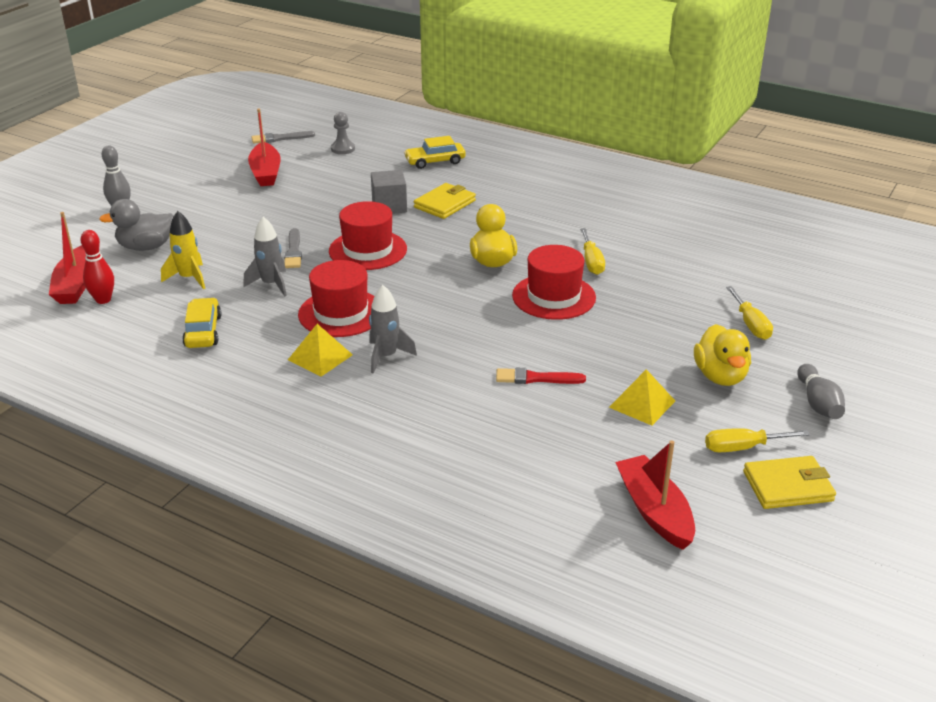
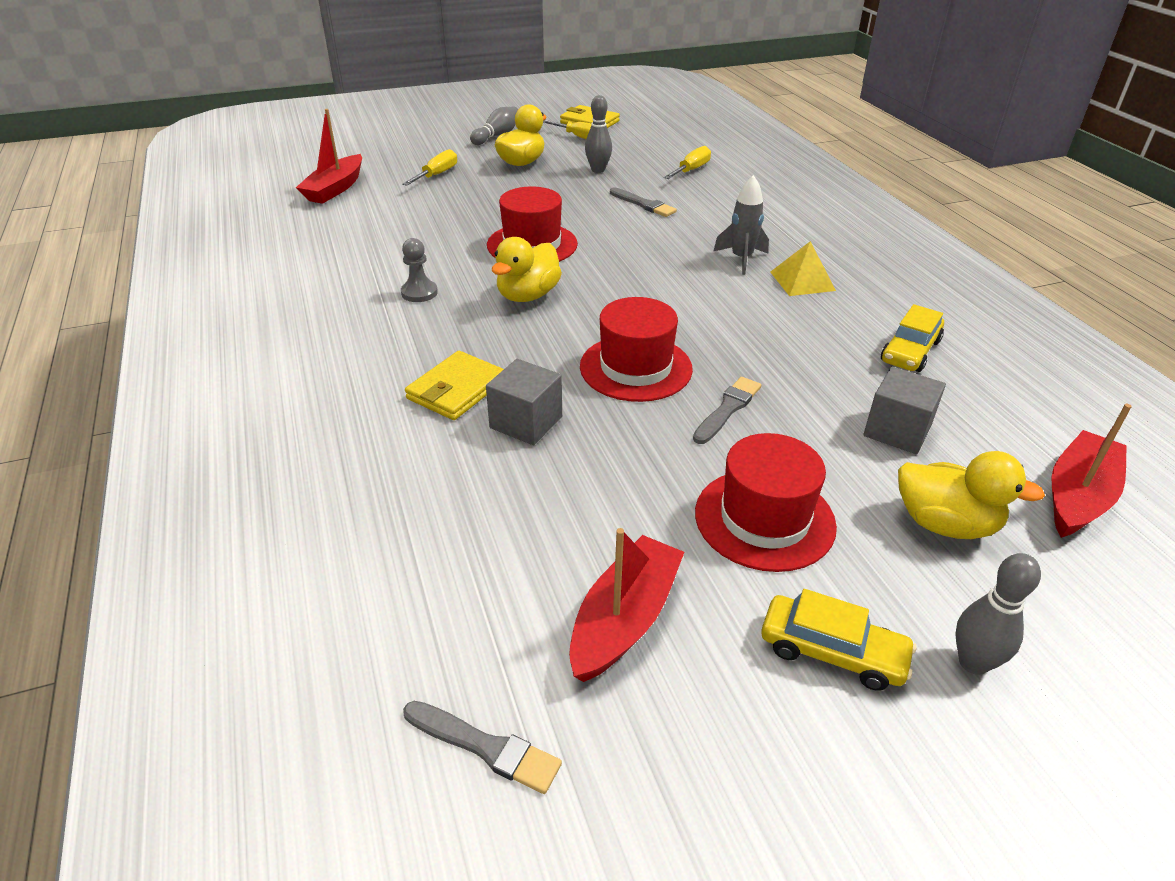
camera: 140 degrees left, 5 degrees up
(103, 300) = (1033, 449): red bowling pin -> none
(146, 247) = (945, 524): grey duck -> yellow duck
(189, 278) = (897, 431): yellow rocket -> grey cube
(271, 284) = (793, 374): grey rocket -> none
(341, 313) = (744, 310): red hat -> red hat (764, 519)
(343, 149) = (418, 611): grey pawn -> grey pawn (419, 293)
(435, 161) = (340, 479): yellow car -> yellow car (832, 652)
(445, 204) = (457, 389): yellow wallet -> yellow wallet turned 45 degrees counterclockwise
(536, 378) = (643, 204): red brush -> grey brush
(591, 262) = (444, 256): yellow screwdriver -> yellow screwdriver (691, 170)
(642, 404) = (598, 170): yellow pyramid -> grey bowling pin
(654, 511) = (676, 137): red boat -> red boat (335, 189)

